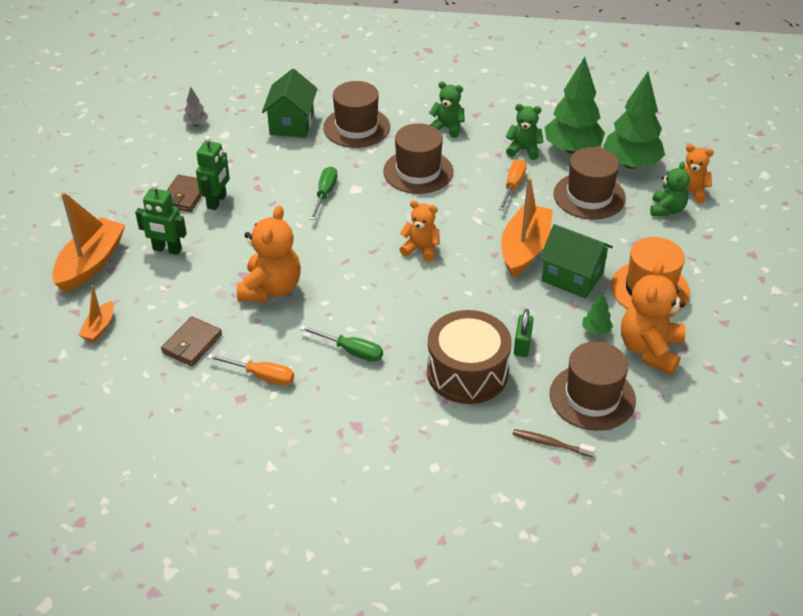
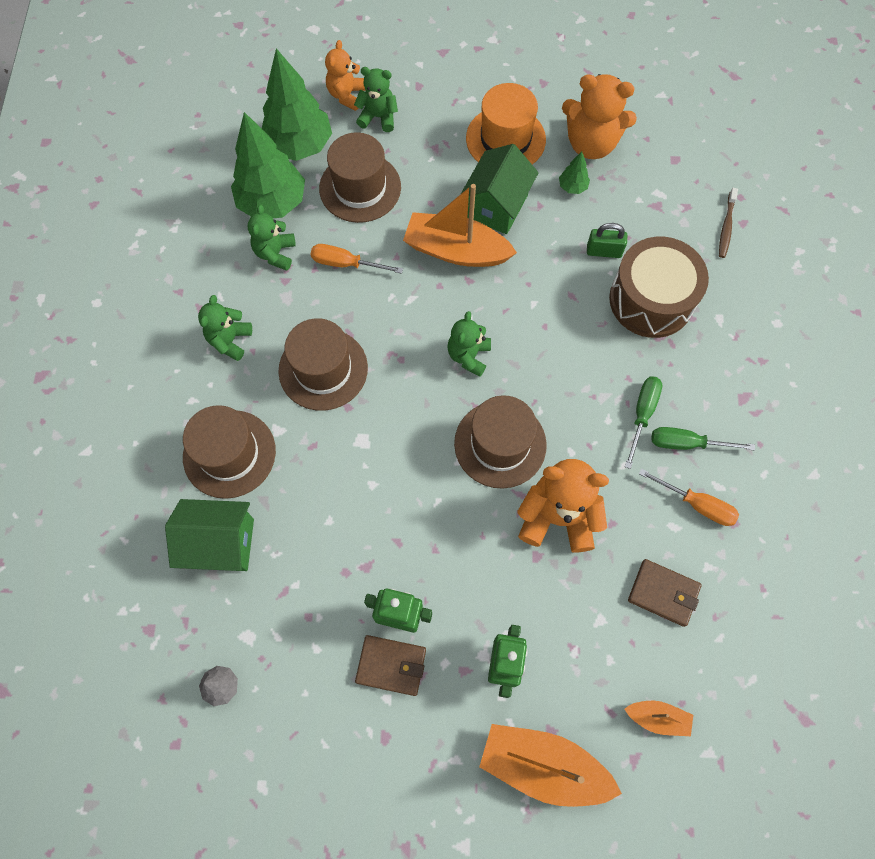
camera: 95 degrees left, 25 degrees up
(261, 376) = (696, 504): orange screwdriver -> orange screwdriver turned 105 degrees clockwise
(325, 194) = (375, 477): green screwdriver -> green screwdriver (687, 443)
(421, 249) = (468, 356): orange teddy bear -> green teddy bear
(592, 397) = (661, 192): brown hat -> brown hat (500, 444)

